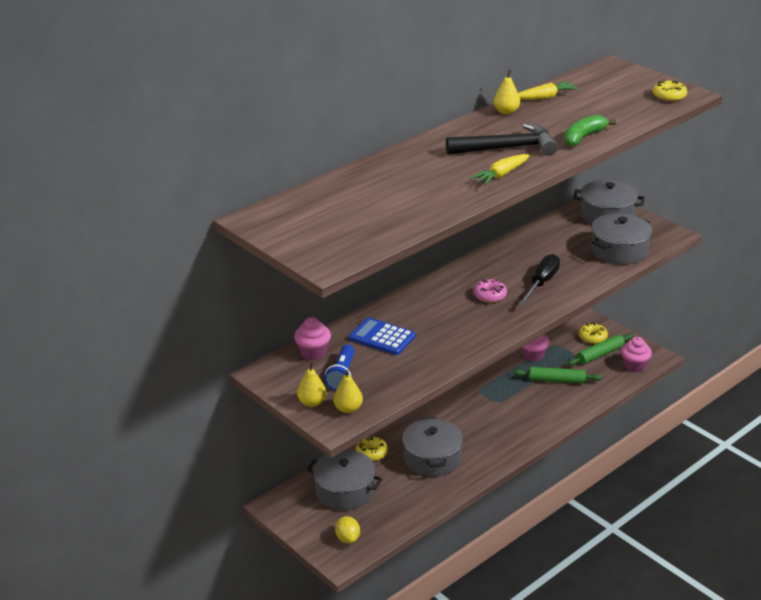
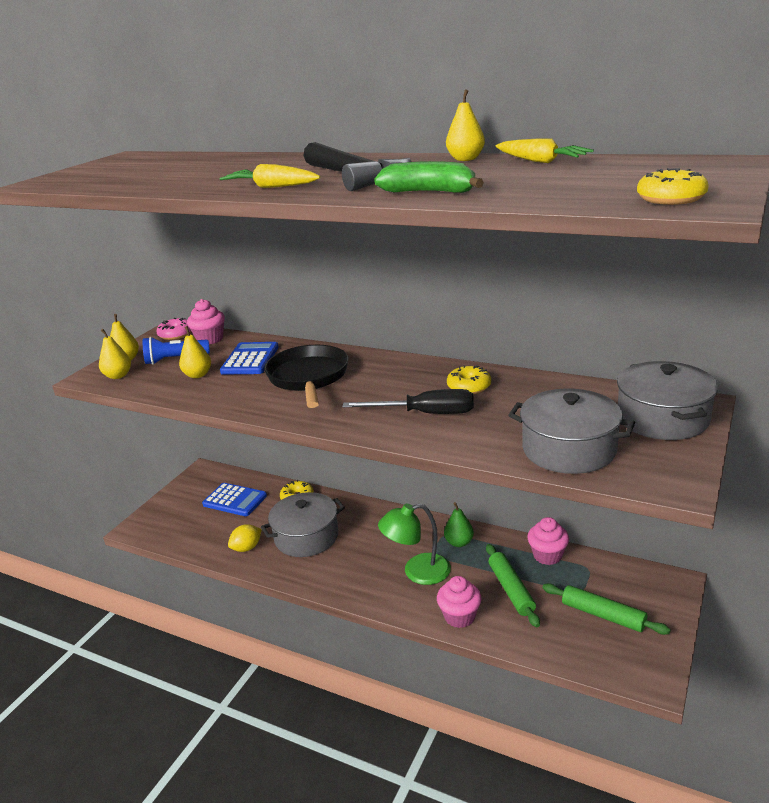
camera: 70 degrees right, 5 degrees down
(345, 491) = (235, 500): grey pot -> blue calculator
(348, 538) = (167, 522): yellow lemon -> yellow lemon (247, 548)
(388, 366) = (198, 375): none -> yellow pear
(444, 316) = (308, 378): none -> black pan
(489, 295) = (370, 390): pink donut -> pink donut (176, 334)
(493, 387) = (459, 542): none -> green pear
(513, 414) = (417, 572): none -> green lamp
(592, 337) = (636, 597): yellow donut -> yellow donut (469, 387)
(634, 366) = (607, 658): pink cupcake -> pink cupcake (459, 616)

